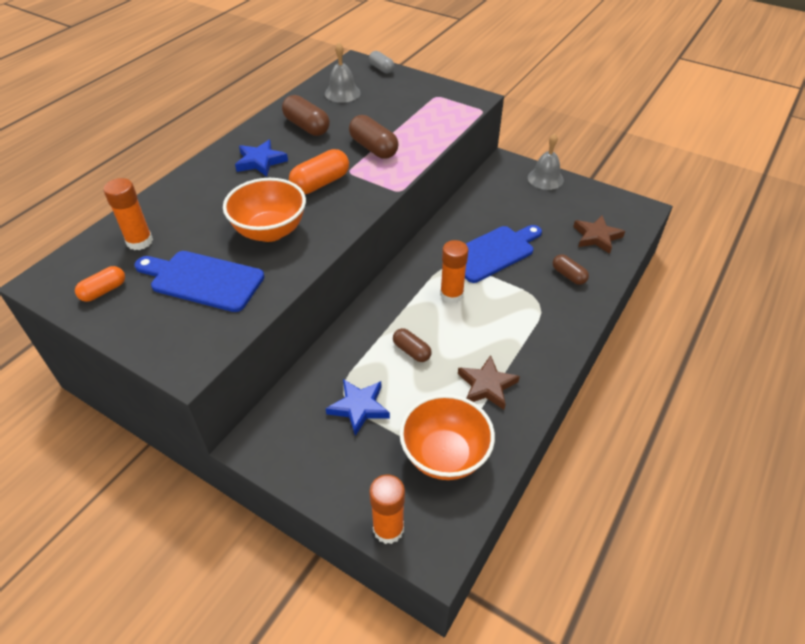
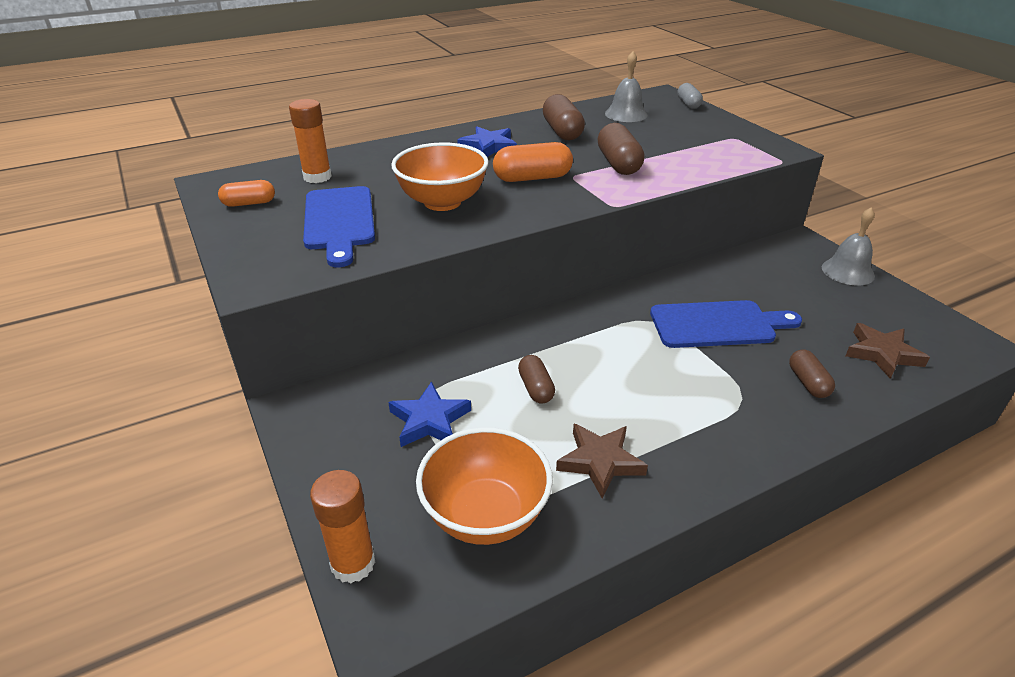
camera: 30 degrees right, 10 degrees down
(202, 280) = (339, 221): blue cutting board -> blue cutting board turned 150 degrees counterclockwise
(451, 294) = (630, 349): orange glue stick -> none

